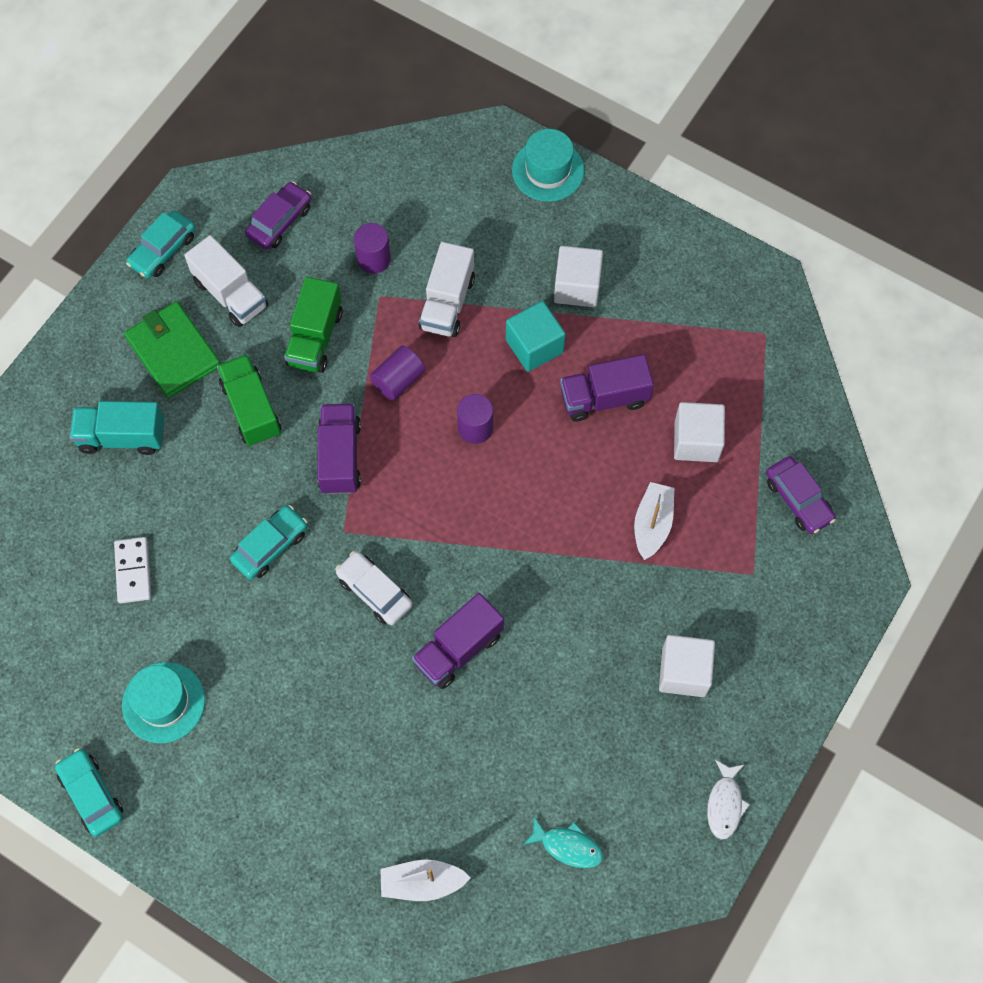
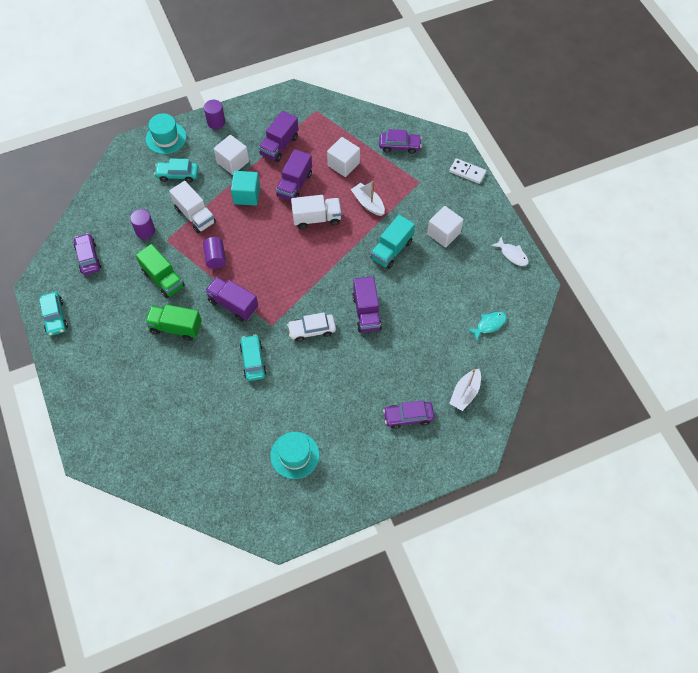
camera: 55 degrees left, 5 degrees down
(91, 794) = (317, 517): turquoise car -> turquoise car (178, 175)
(122, 436) = (139, 394): turquoise truck -> turquoise truck (391, 250)
(133, 571) = (215, 430): white domino -> white domino (467, 172)
(173, 352) = (114, 344): green wallet -> none
(230, 294) = (107, 301): white truck -> white truck (317, 218)
(326, 822) = (408, 417): none -> purple car
(475, 428) = (266, 242): purple cylinder -> purple cylinder (216, 122)
(657, 328) = (279, 146): none -> purple truck

